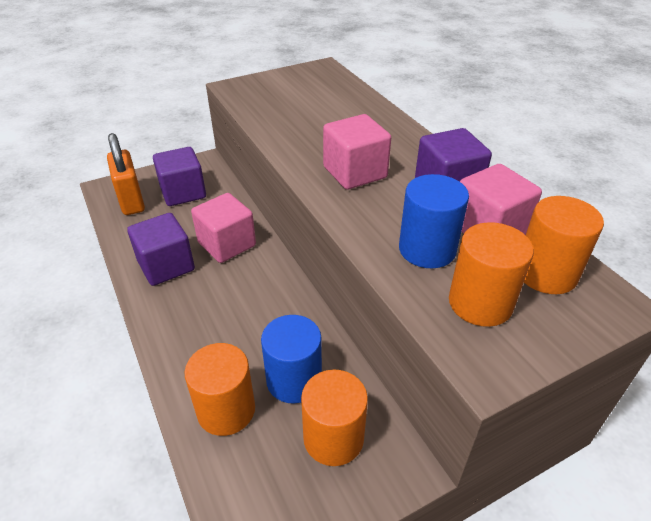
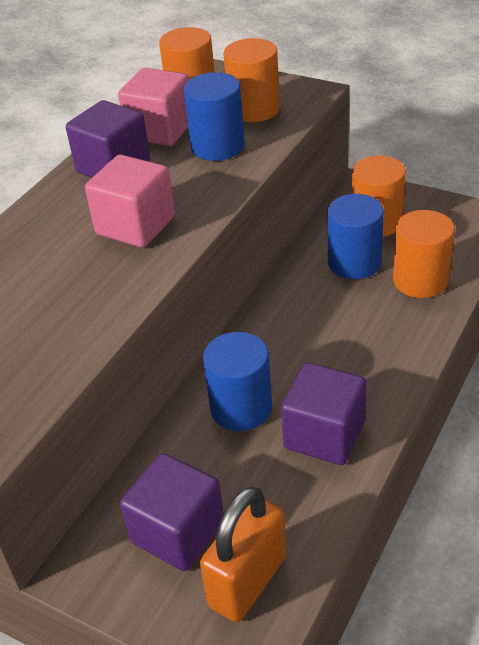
camera: 120 degrees left, 0 degrees up
(227, 244) = (241, 408): pink cube -> blue cylinder

